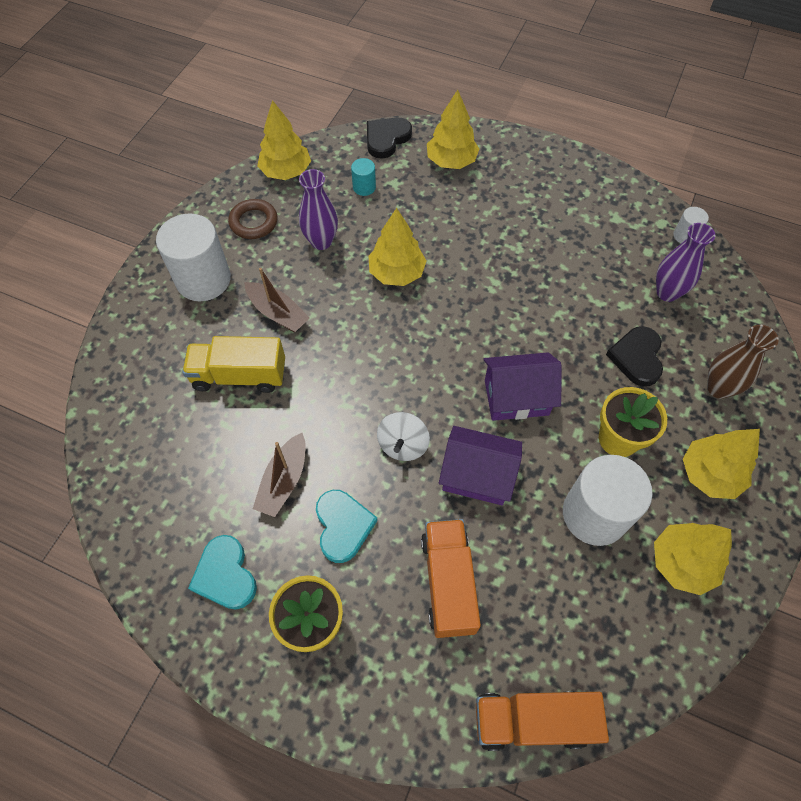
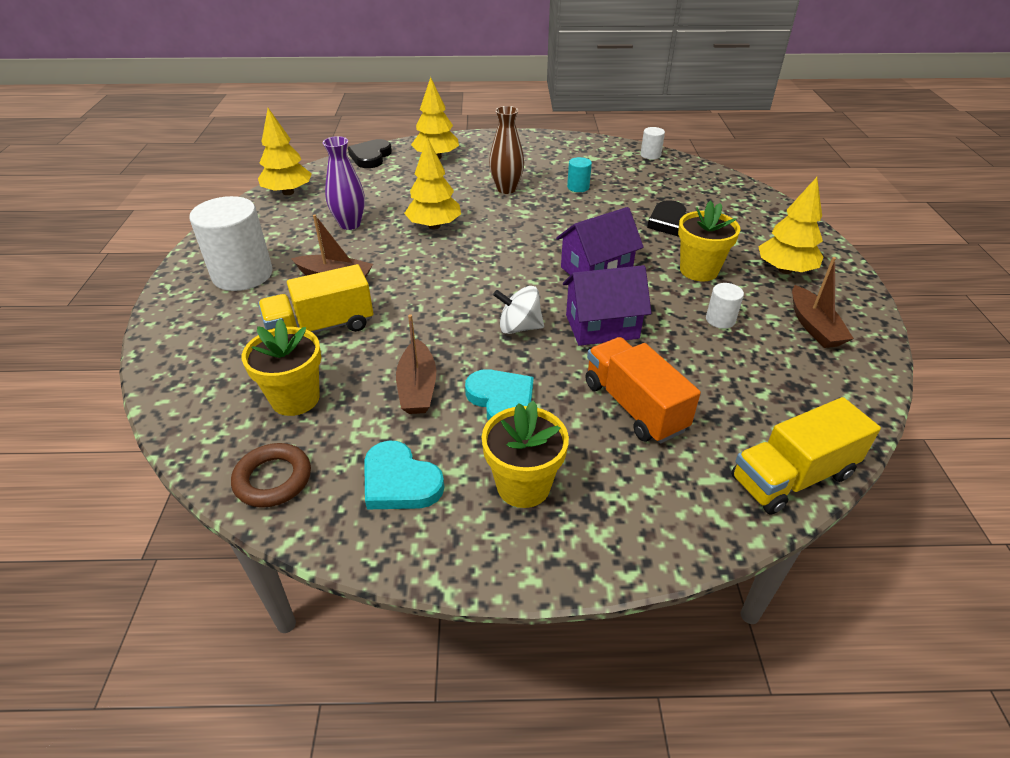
camera: 25 degrees left, 20 degrees down
(187, 451) = (295, 399): none -> yellow flower pot
(254, 222) = (274, 228): brown ring -> brown ring (273, 479)
(364, 187) = (369, 186): turquoise cylinder -> turquoise cylinder (578, 187)
(403, 445) = (519, 327): white spinning top -> white spinning top turned 105 degrees clockwise
(532, 721) = (792, 477): orange truck -> yellow truck
(594, 514) = (720, 320): white cylinder -> white cylinder, size x0.46
(667, 292) = (663, 185): purple vase -> none
(682, 563) = (814, 326): yellow tree -> brown boat
(718, 388) = (746, 223): brown vase -> brown vase (506, 189)

